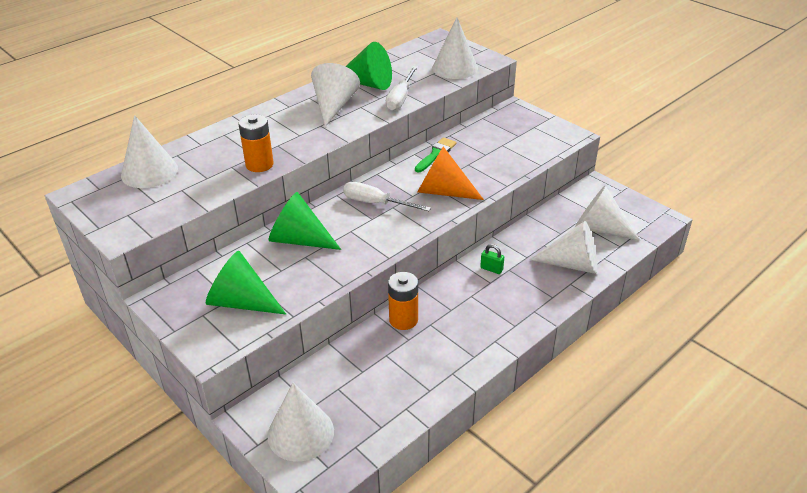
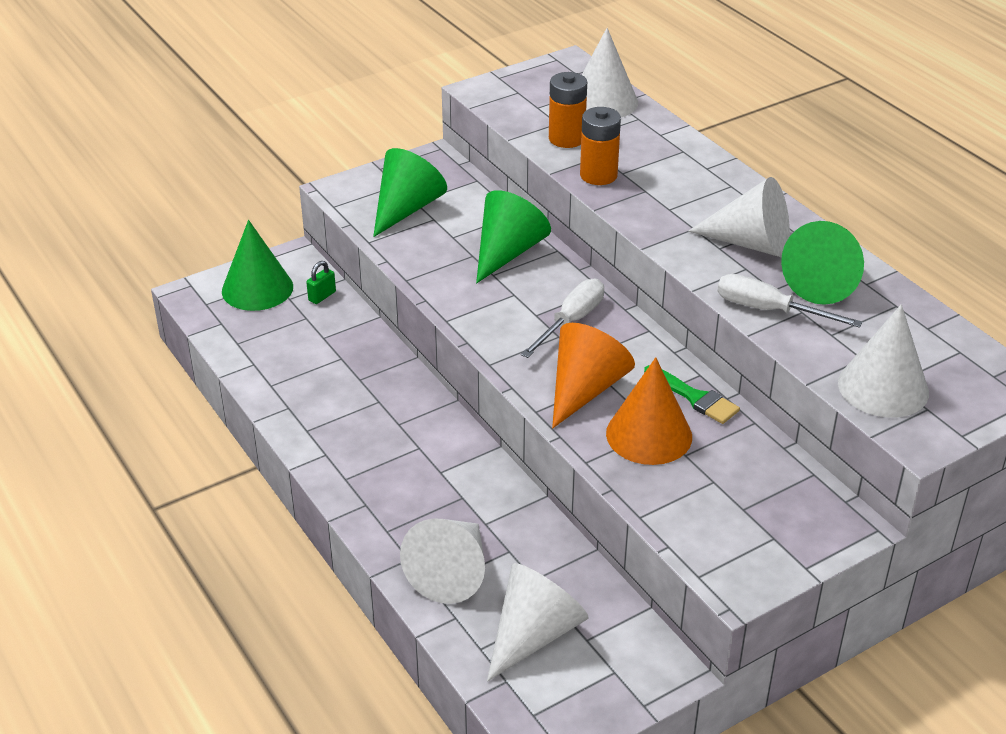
camera: 100 degrees right, 0 degrees up
(300, 433) = (257, 288): white cone -> green cone
(403, 320) = (395, 379): orange battery -> orange battery (566, 139)
(474, 166) = (649, 435): none -> orange cone
(491, 269) = (468, 478): green padlock -> green padlock (322, 296)

